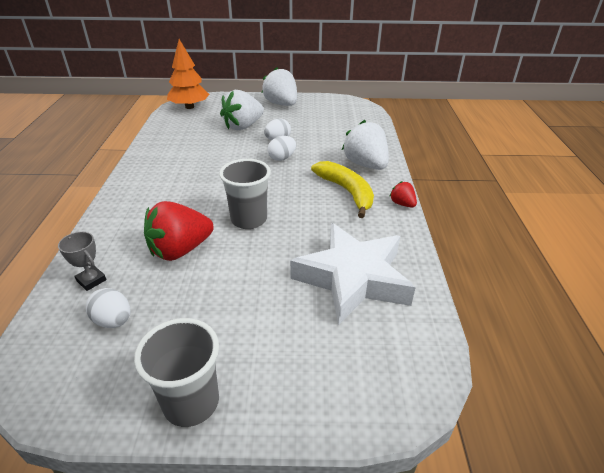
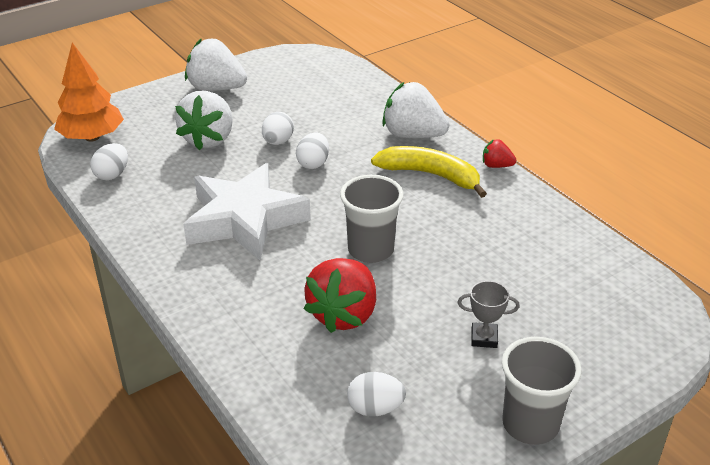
camera: 35 degrees left, 0 degrees up
(91, 280) = (295, 389): grey trophy -> grey trophy (484, 338)
(173, 126) = (112, 174): none -> white egg
(353, 278) = (534, 259): white star -> white star (245, 220)

